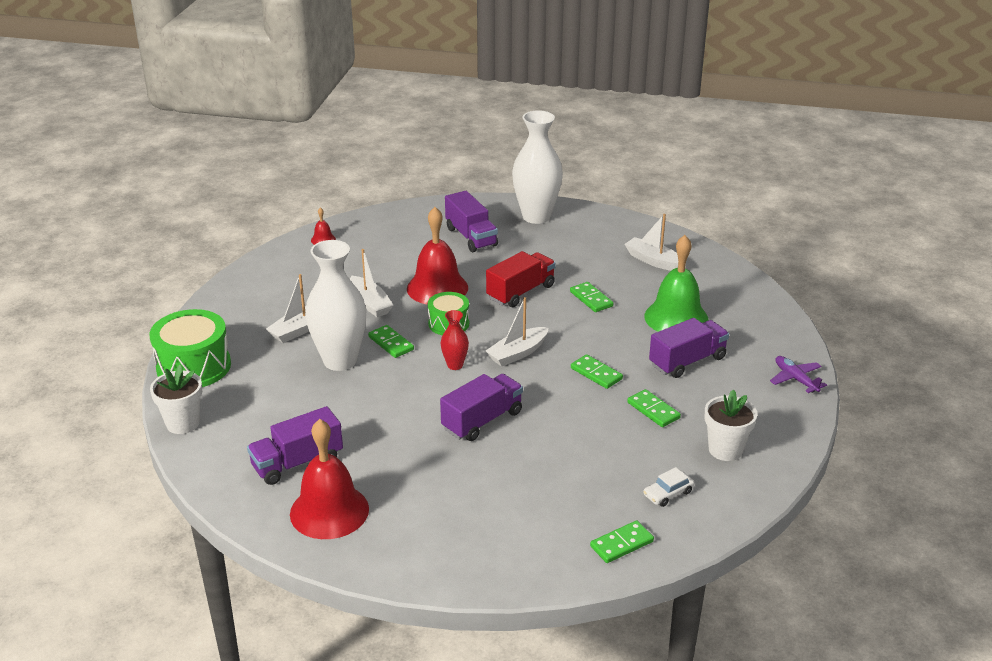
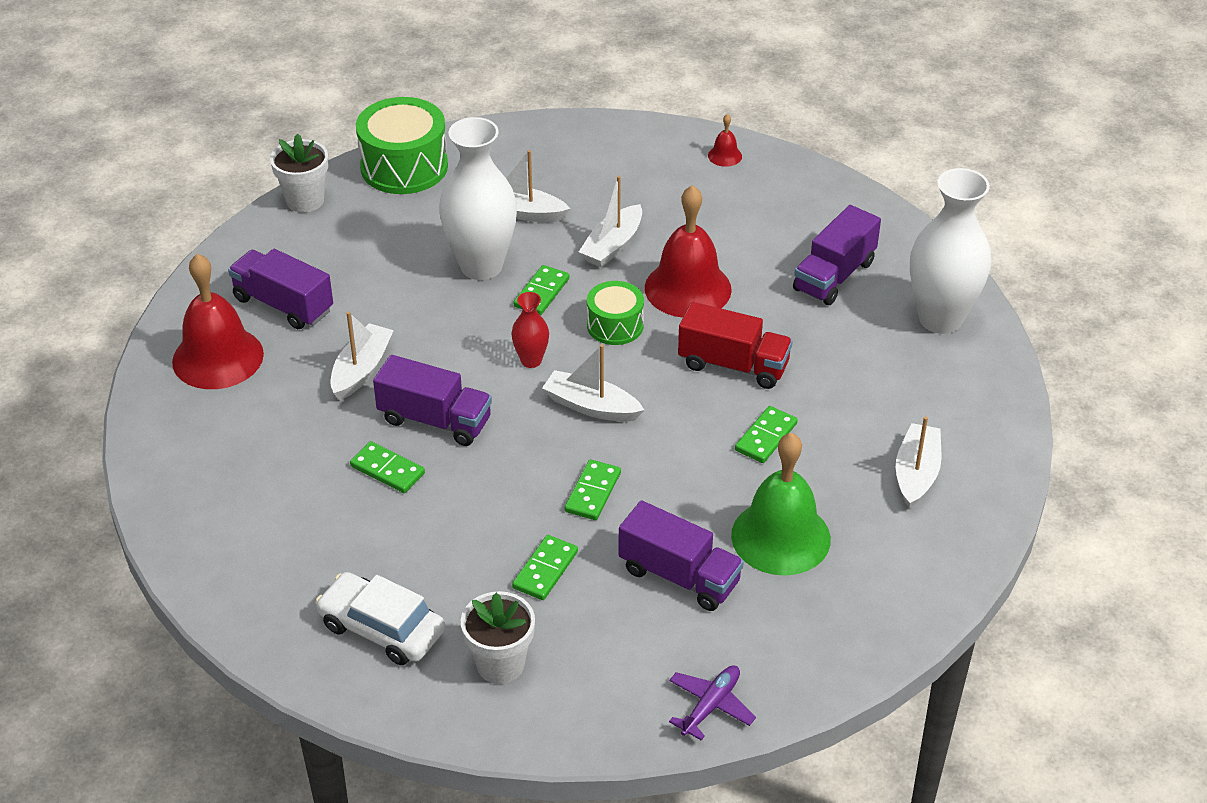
camera: 65 degrees right, 10 degrees up
(403, 441) = (361, 369): none -> white boat
(621, 544) = (269, 610): green domino -> green domino (387, 470)
(668, 493) = (381, 628): white car -> white car, size x1.82

